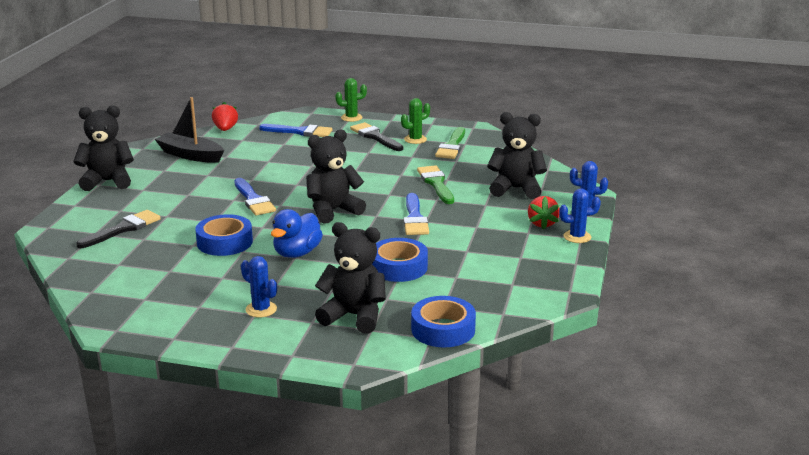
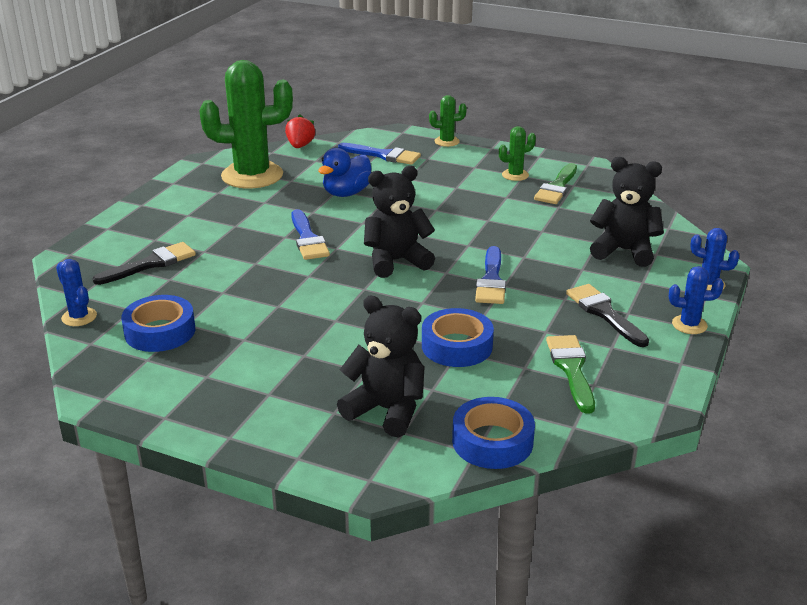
camera: 10 degrees right, 5 degrees up
(107, 181) = (152, 201): black teddy bear -> none
(190, 155) = (252, 175): black boat -> green cactus
(225, 242) = (260, 292): blue tape -> blue tape (160, 331)
(261, 309) = (277, 388): blue cactus -> blue cactus (79, 317)
(297, 253) = (339, 315): blue duck -> blue duck (346, 193)
(375, 137) = (468, 168): black brush -> black brush (604, 313)
(436, 183) = (527, 235): green brush -> green brush (571, 369)
(542, 223) = (648, 302): red strawberry -> none

